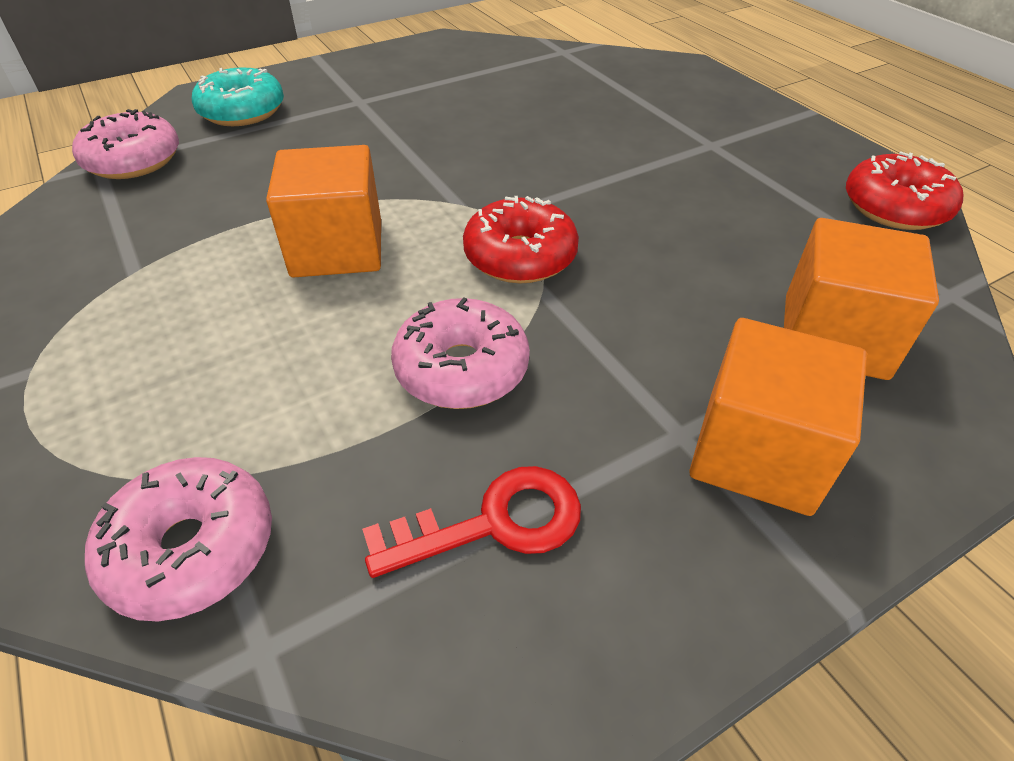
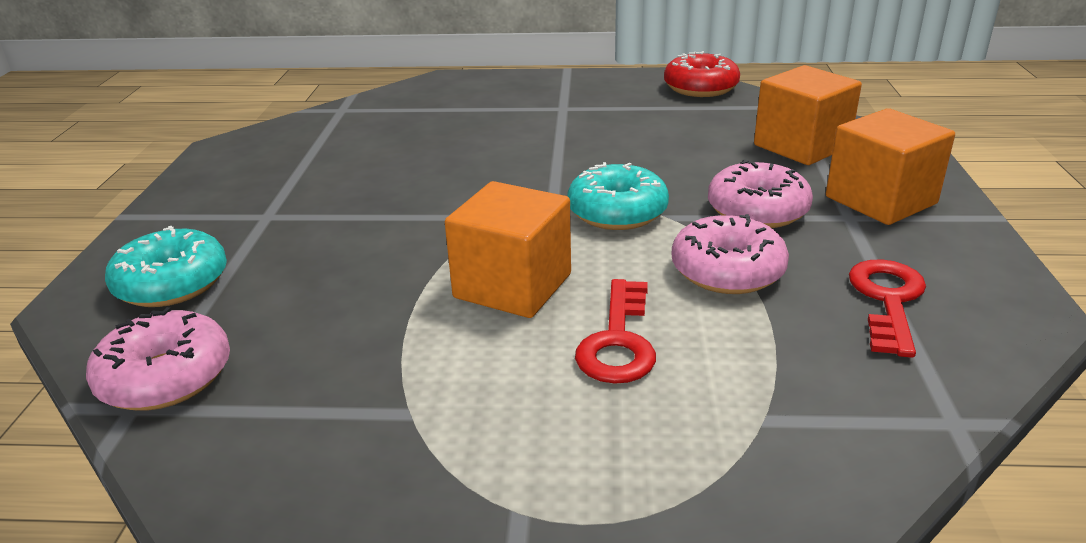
camera: 55 degrees left, 15 degrees down
(192, 549) = (841, 437): pink donut -> pink donut (757, 210)
(284, 339) = (618, 341): none -> red key
(520, 256) = (617, 212): red donut -> turquoise donut

